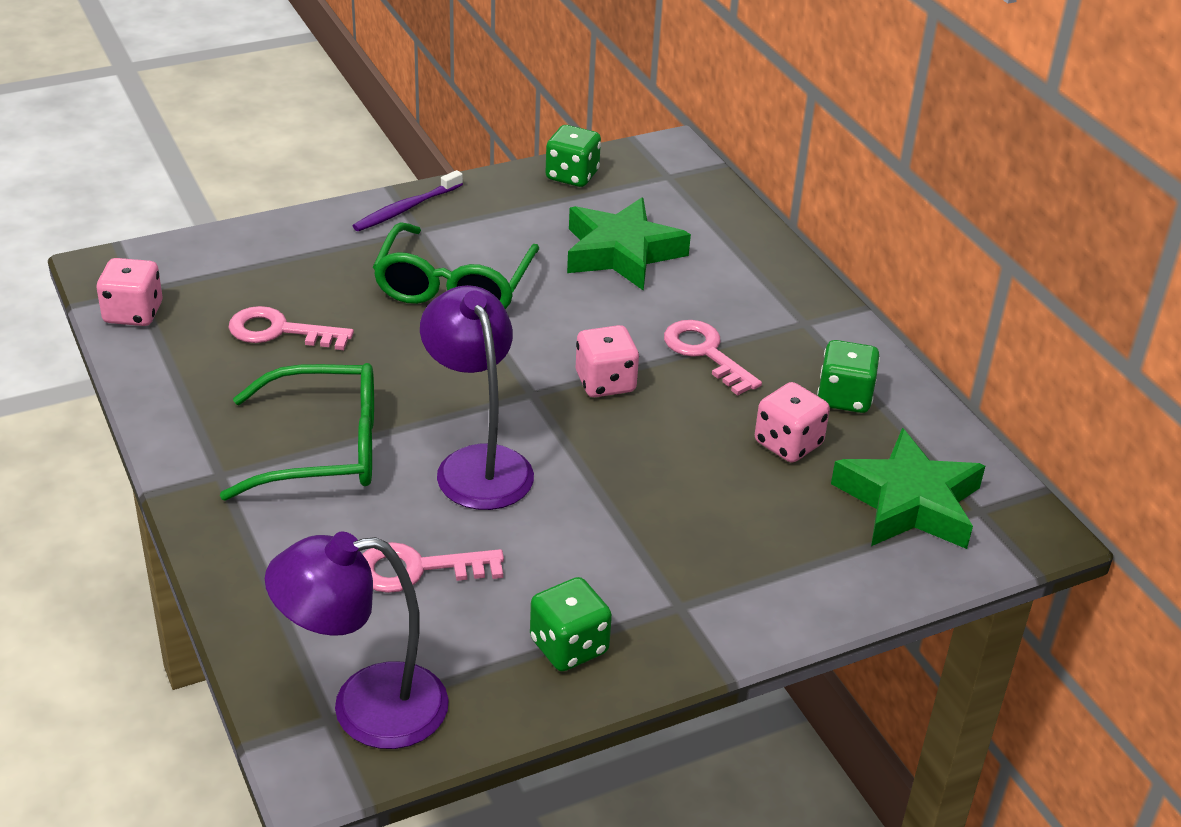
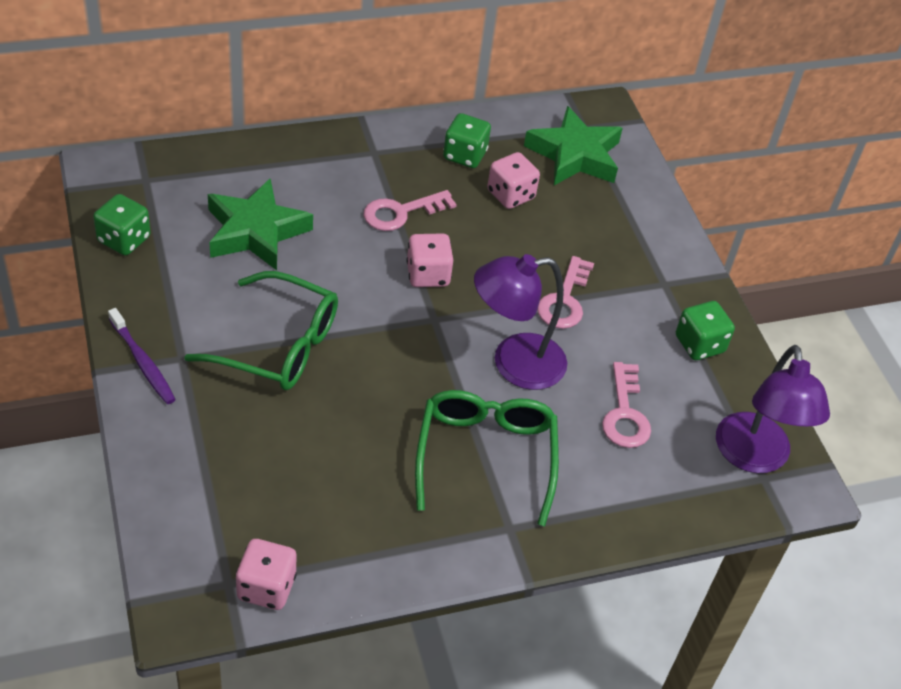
camera: 85 degrees left, 10 degrees up
(280, 331) = (319, 473): pink key -> pink key (564, 300)

